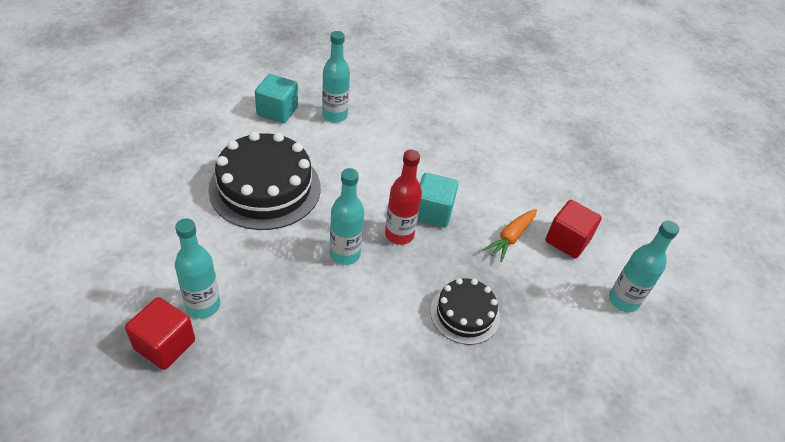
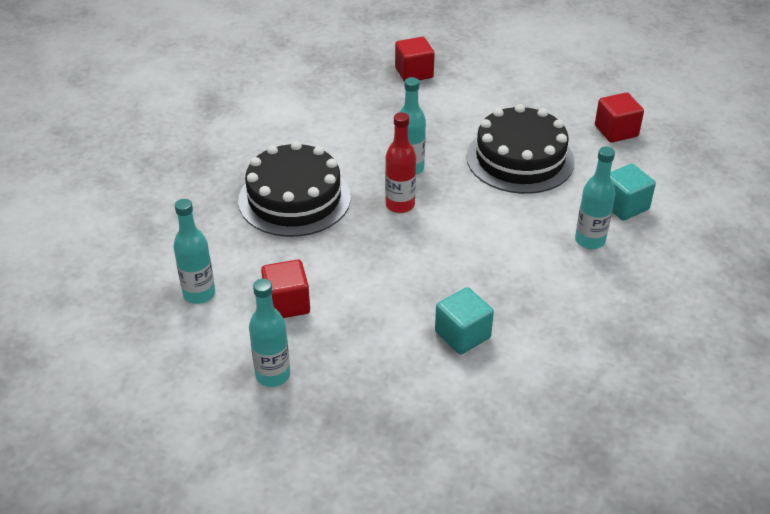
camera: 135 degrees right, 5 degrees down
(171, 145) = (616, 131): none -> red cube
(203, 305) = (429, 94): turquoise bottle -> turquoise bottle (273, 375)
(432, 212) = (404, 237): turquoise cube -> turquoise cube (462, 335)
(465, 313) = (294, 199): black cake -> black cake, size x1.78
(510, 238) = (329, 268): orange carrot -> none

